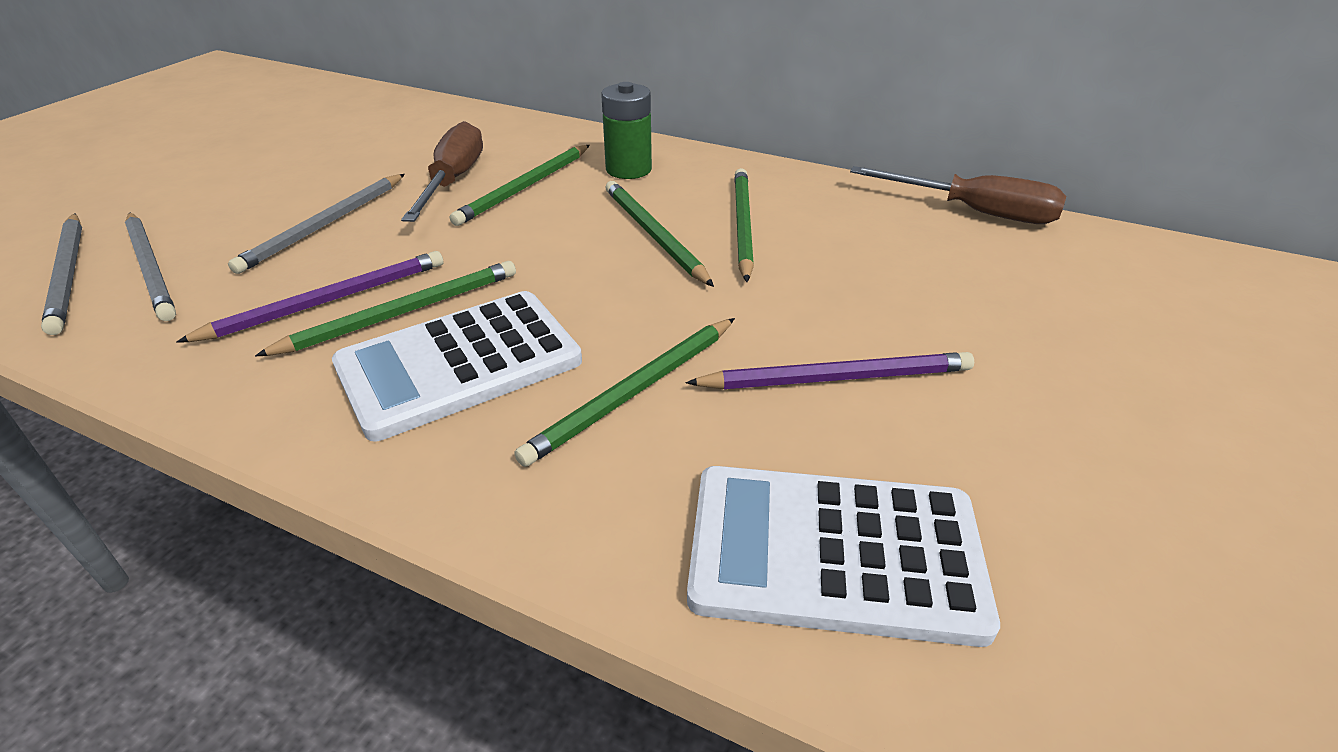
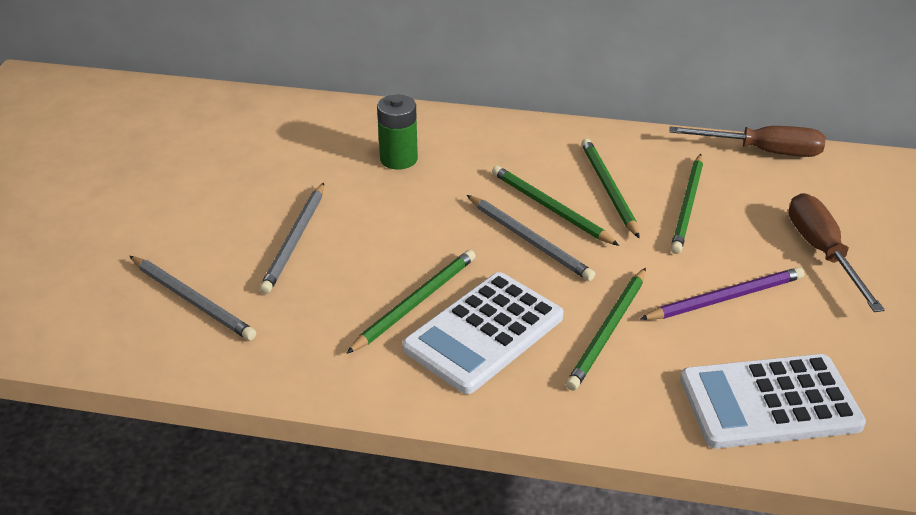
camera: 15 degrees left, 0 degrees up
(69, 274) = (132, 317): grey pencil -> grey pencil (529, 240)
(328, 301) = (354, 303): purple pencil -> none
(453, 180) = (363, 181): brown screwdriver -> brown screwdriver (822, 252)
(525, 187) = (425, 179): green pencil -> green pencil (687, 206)
(628, 169) = (494, 149): green battery -> green battery (398, 159)

